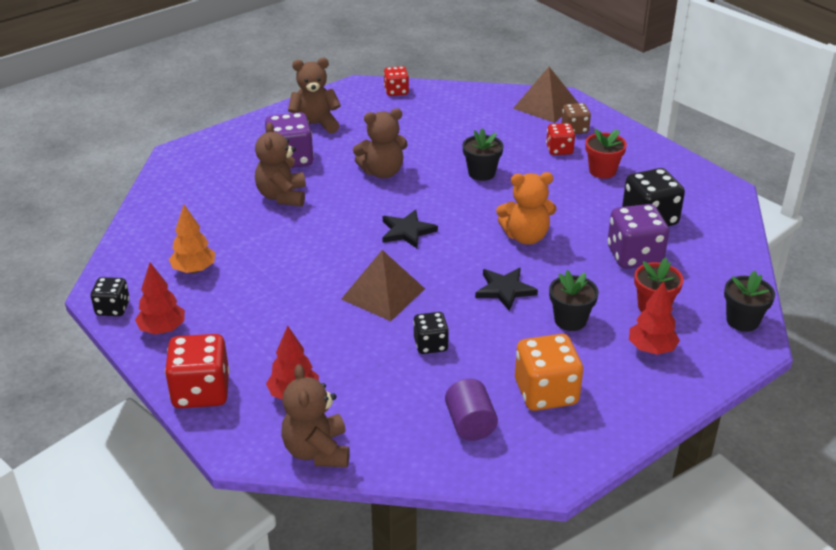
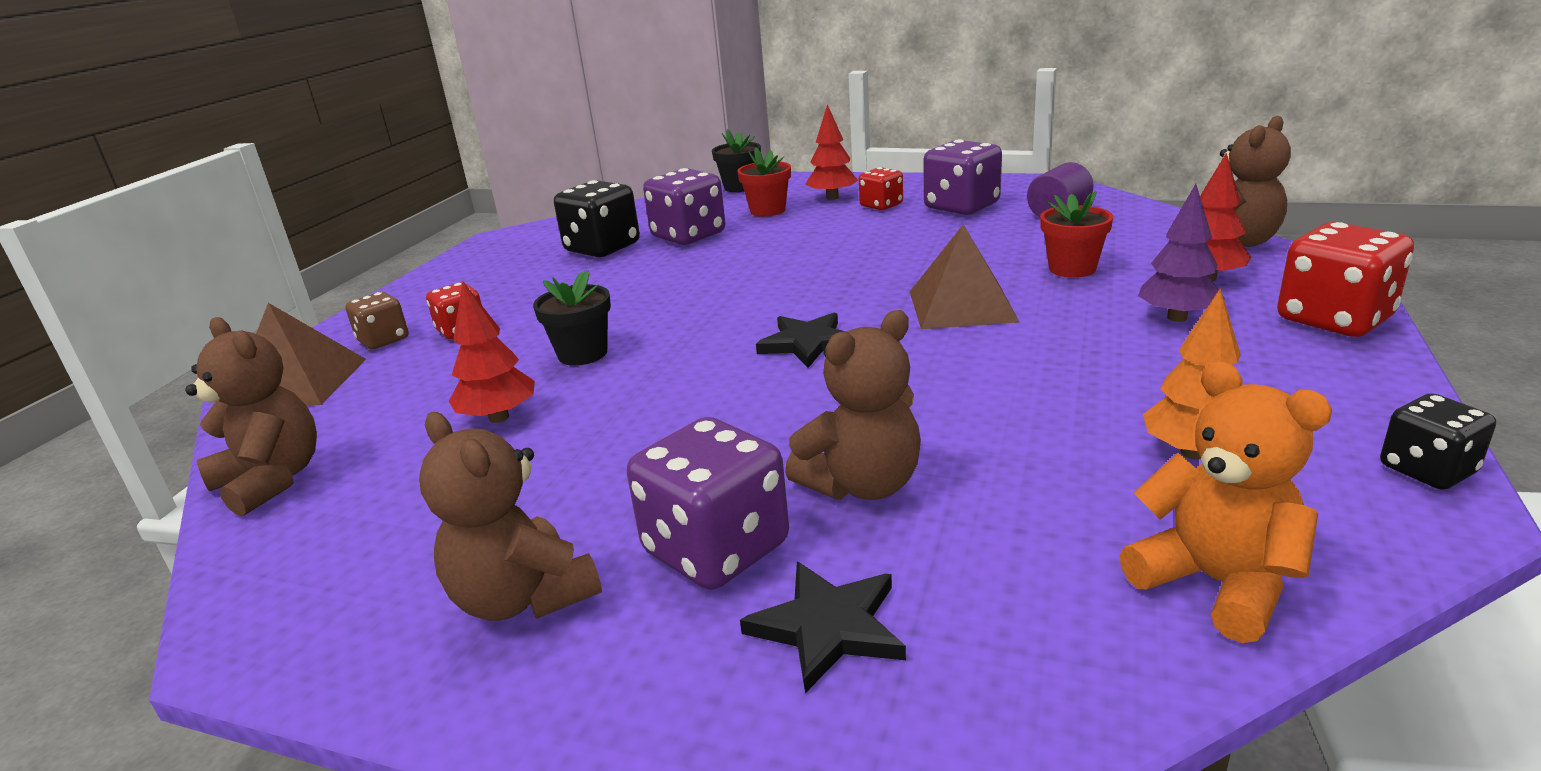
camera: 120 degrees left, 10 degrees down
(162, 329) = (1340, 399): red tree -> red tree (499, 417)
(274, 347) = (1177, 317): none -> purple tree
(382, 172) = (660, 426): brown teddy bear -> brown teddy bear (272, 480)
(396, 91) = (272, 559): red dice -> red dice (881, 205)
(430, 344) = (995, 257): black dice -> none
(505, 290) = (842, 260): black star -> black star (828, 627)
(526, 236) = (719, 283): orange teddy bear -> orange teddy bear (1216, 583)
(546, 392) = (961, 206): orange dice -> purple dice
(570, 320) = (843, 227): black flower pot -> none
(602, 171) = (505, 293): red flower pot -> red flower pot (1072, 269)

